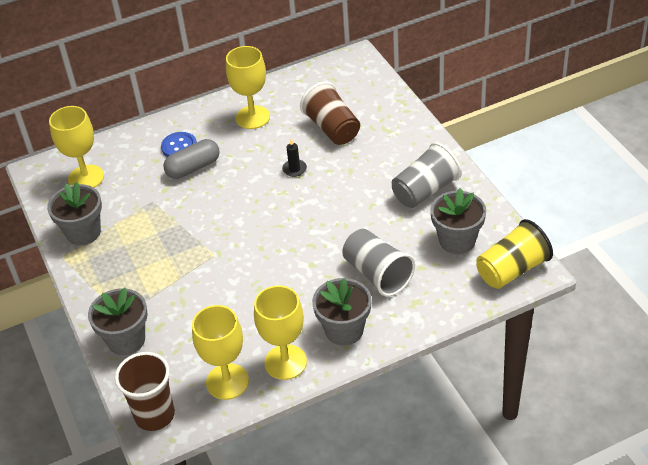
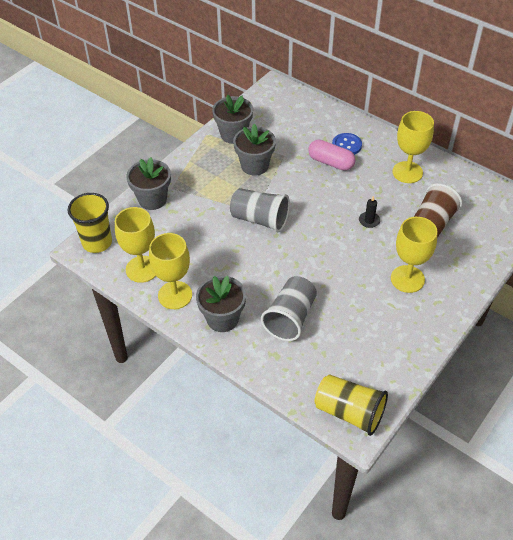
camera: 60 degrees right, 5 degrees up
(86, 178) = (284, 112): yellow goblet -> yellow goblet (407, 279)
(154, 415) = (97, 242): brown cup -> yellow cup
(193, 168) = (331, 162): grey capsule -> pink capsule
(425, 191) = (402, 315): grey cup -> grey cup (260, 219)
(457, 240) = (359, 359): grey flower pot -> grey flower pot (254, 165)

